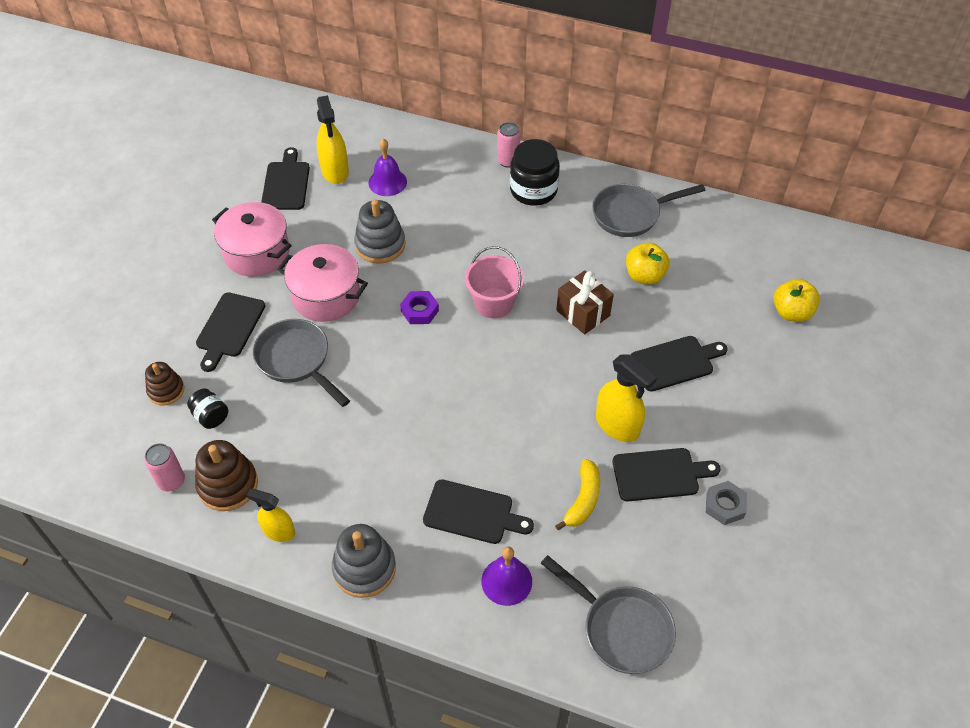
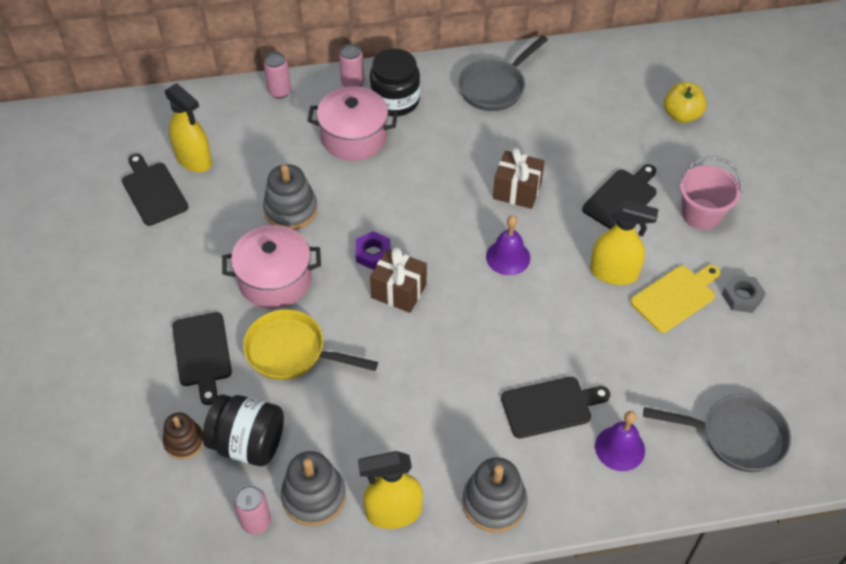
camera: 30 degrees left, 0 degrees up
(211, 416) = (248, 443): black jar -> black jar, size x1.87
(228, 485) = (314, 496): brown stacking toy -> grey stacking toy
(257, 253) = (174, 270): pink pot -> pink pot (354, 137)
(278, 531) = (393, 512): yellow spray bottle -> yellow spray bottle, size x1.54
(296, 360) = (292, 352): grey pan -> yellow pan
(387, 182) = (254, 149): purple bell -> purple bell (508, 257)
(418, 352) = (399, 291): none -> brown gift
(442, 144) = (279, 92): none -> pink can
(494, 303) = (434, 217): pink bucket -> pink bucket (701, 214)
(583, 500) = (631, 348): yellow banana -> none
(644, 276) = (545, 136): yellow apple -> none
(659, 474) = (675, 297): black cutting board -> yellow cutting board

